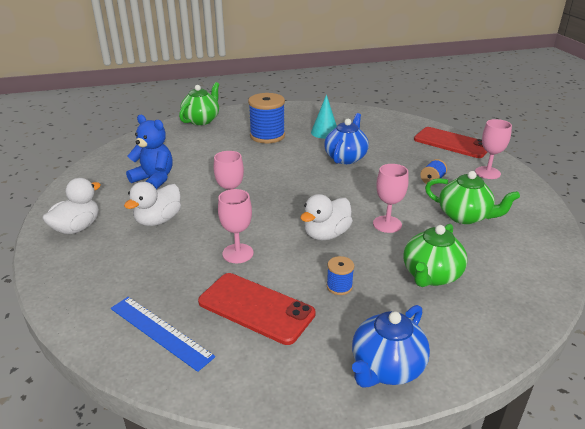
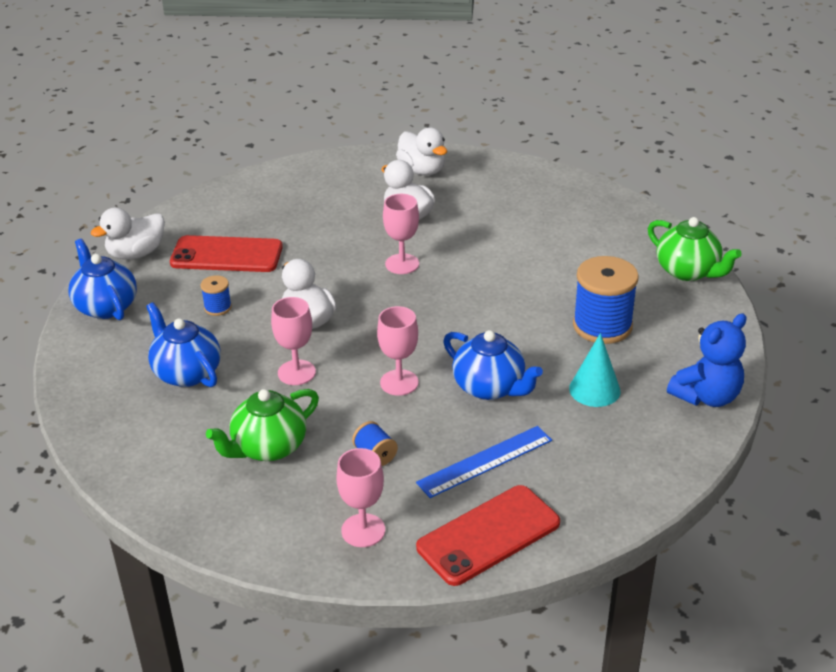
camera: 110 degrees right, 5 degrees up
(154, 179) = (504, 218): blue teddy bear -> blue teddy bear (706, 396)
(160, 332) = (236, 206): blue ruler -> blue ruler (485, 461)
(238, 253) = (314, 257): pink goblet -> pink goblet (399, 382)
(256, 308) = (226, 255): red phone -> red phone turned 45 degrees clockwise
(282, 384) = (136, 253): none -> white duck
(431, 275) = (186, 373): green teapot -> blue teapot

